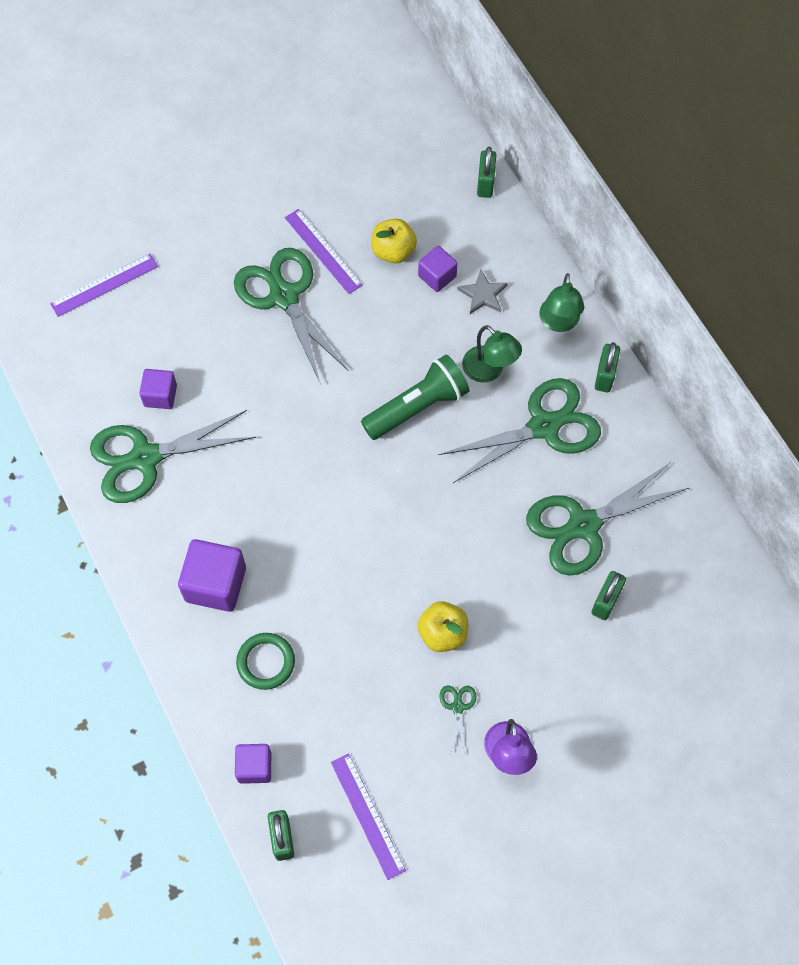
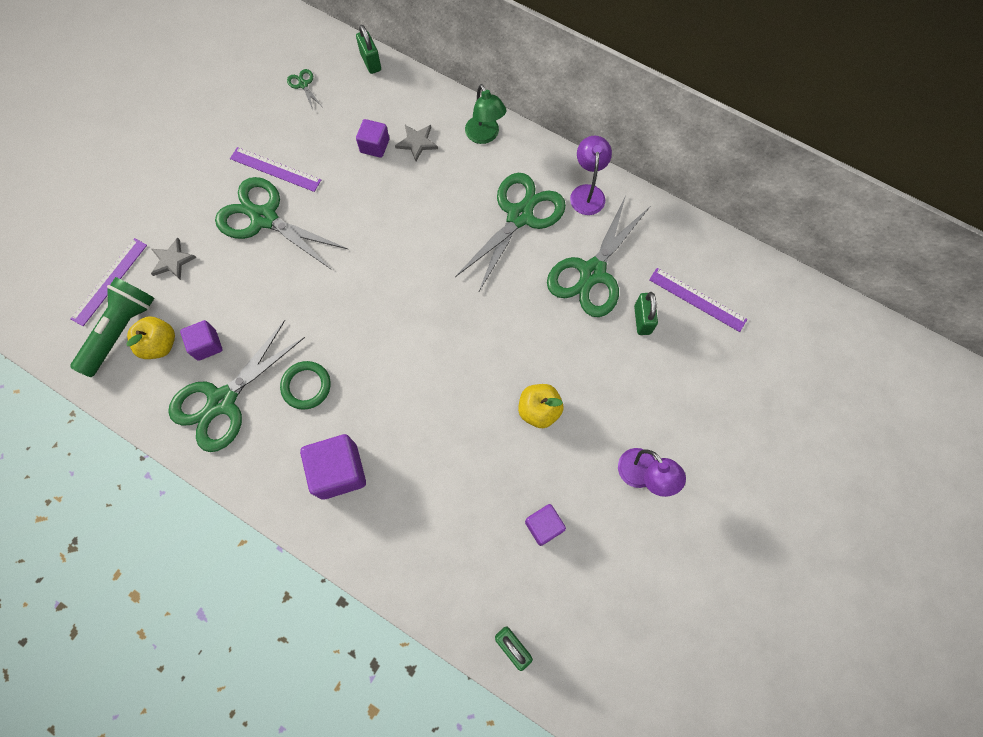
camera: 30 degrees left, 5 degrees up
(173, 295) = (172, 261): none -> grey star
(254, 767) = (456, 601): purple cube -> purple cube (544, 526)
(266, 662) = (416, 511): green ring -> green ring (306, 386)
(367, 815) = (567, 586): purple ruler -> purple ruler (697, 299)
(393, 251) = (330, 143): yellow apple -> yellow apple (160, 344)
(417, 406) = (417, 249): green flashlight -> green flashlight (121, 330)
(457, 707) = (584, 460): green scissors -> green scissors (303, 84)
(489, 371) = (455, 196): green lamp -> none
(605, 376) = (541, 157): green padlock -> none
(631, 438) = (587, 193): none -> purple lamp

